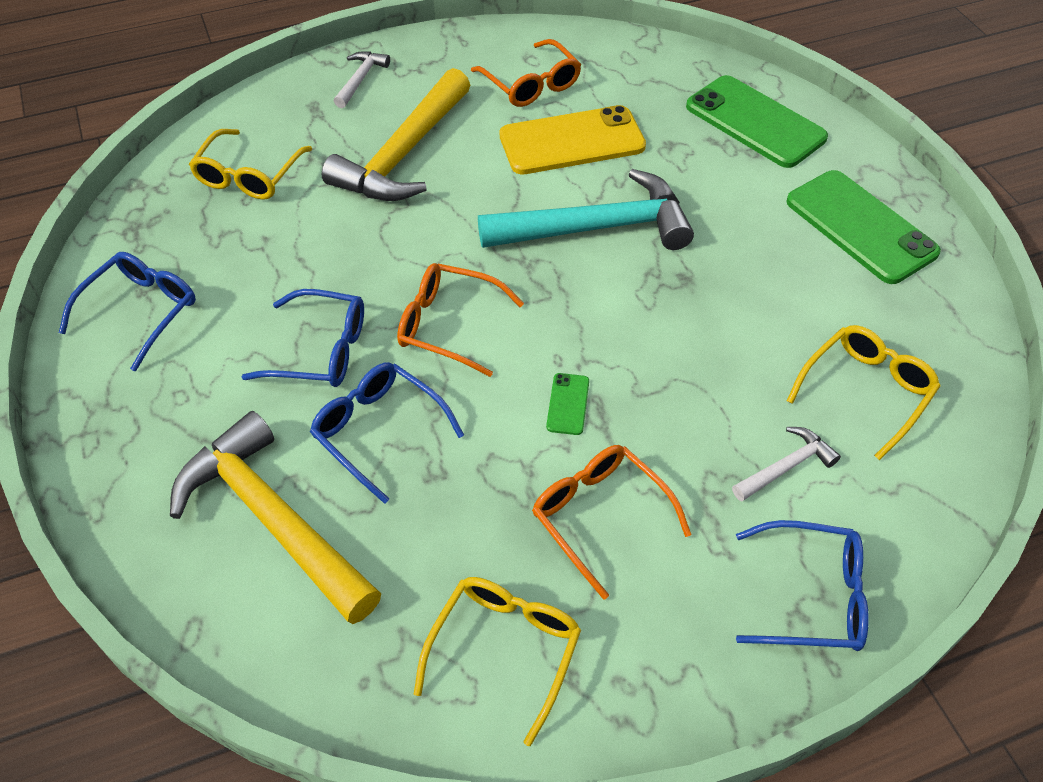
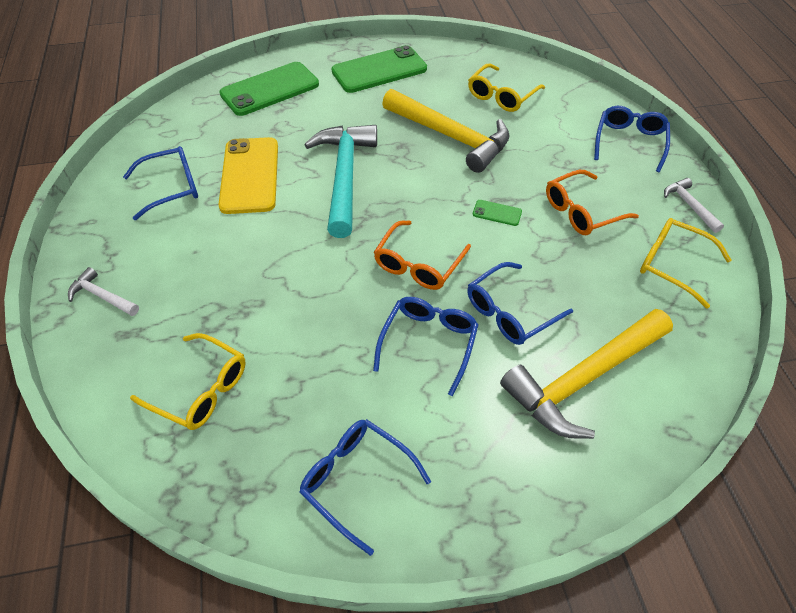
camera: 80 degrees left, 0 degrees up
(404, 154) = (220, 274): yellow hammer -> yellow hammer (450, 136)
(531, 84) = (172, 188): orange glasses -> blue glasses
(786, 467) = (550, 134): white hammer -> white hammer (689, 205)
(866, 391) = (501, 96): yellow glasses -> yellow glasses turned 105 degrees counterclockwise

